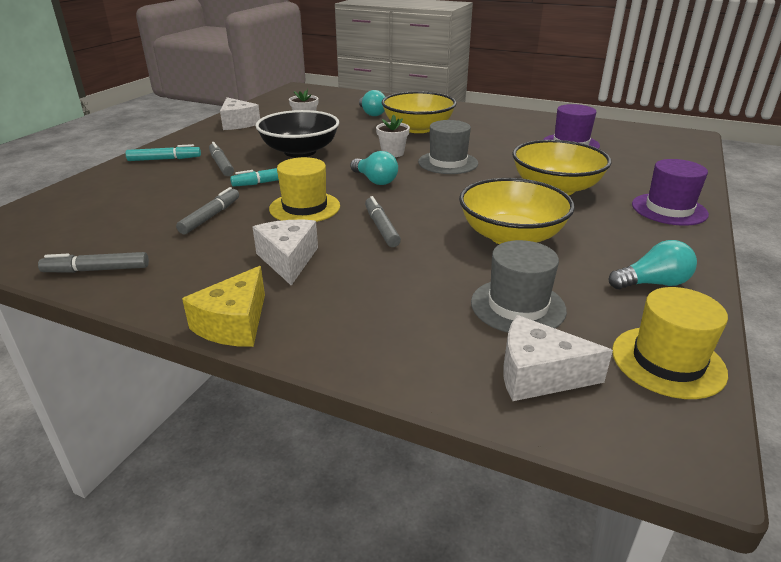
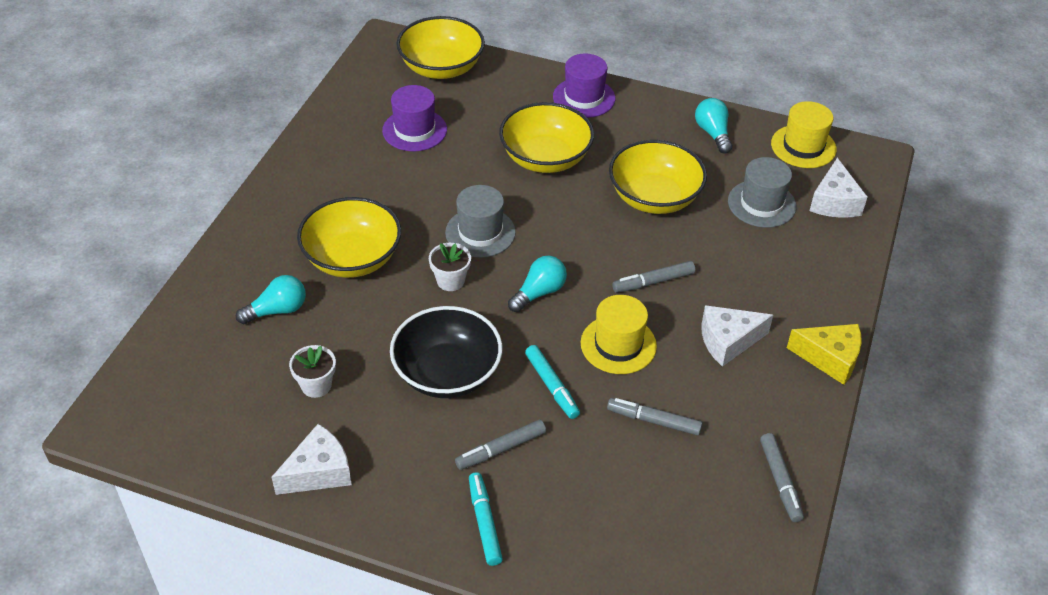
camera: 95 degrees left, 15 degrees up
(666, 153) = (441, 68): none -> yellow bowl

